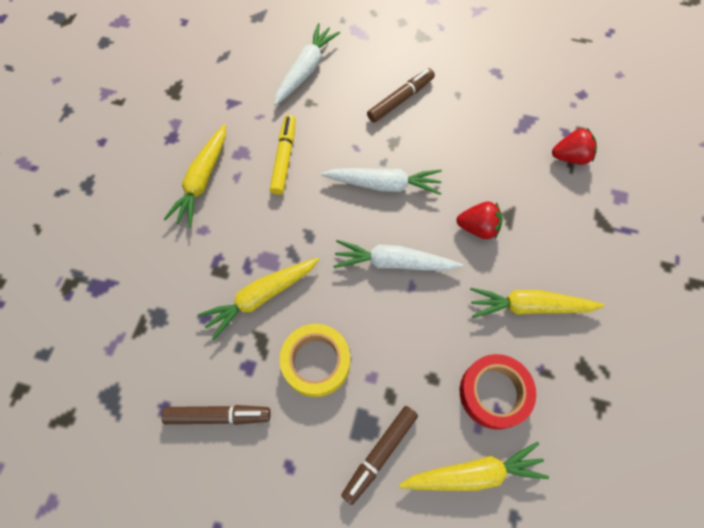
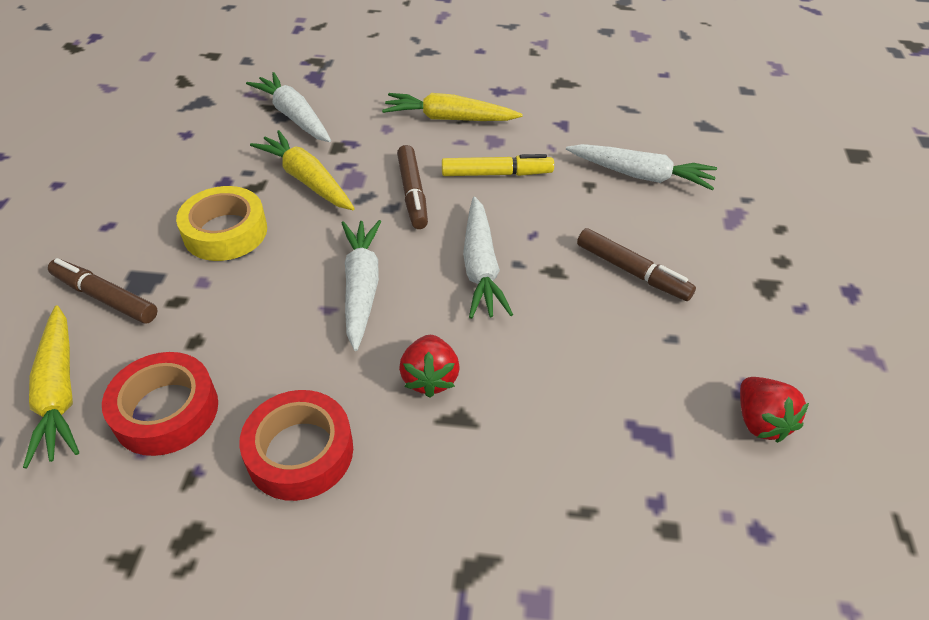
camera: 80 degrees right, 20 degrees down
(163, 306) = (294, 116): none -> white carrot
(218, 416) = (172, 169): brown marker -> brown marker (412, 193)
(529, 306) = (300, 452): yellow carrot -> red tape
(570, 156) = (602, 510): red strawberry -> red strawberry (760, 421)

